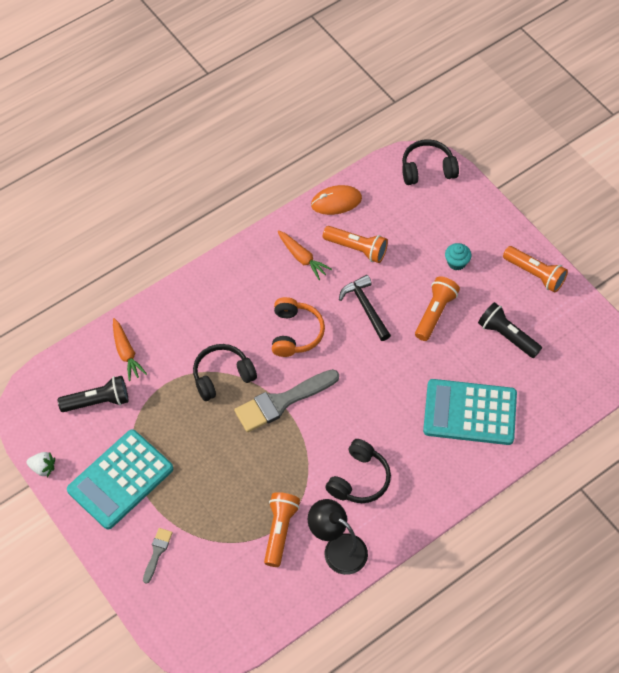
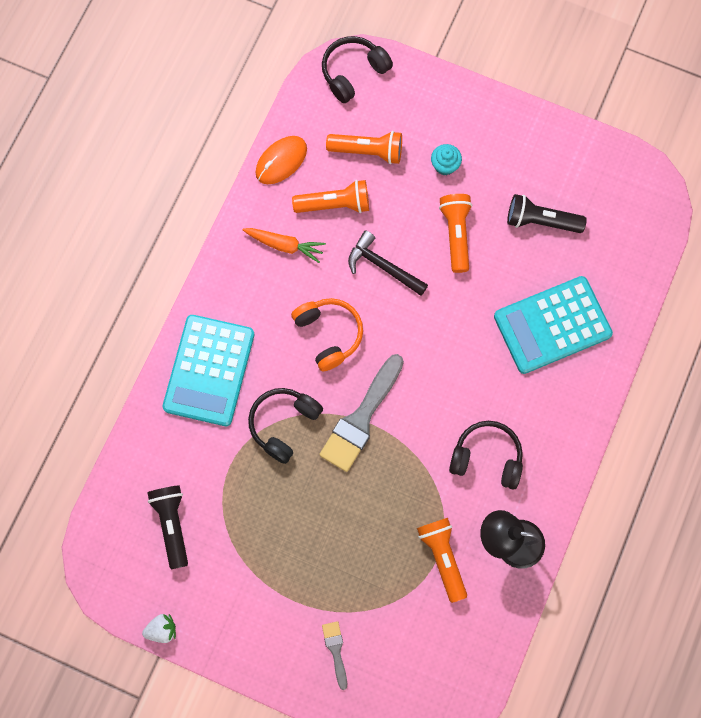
camera: 30 degrees left, 15 degrees up
(98, 401) = (172, 524): black flashlight -> black flashlight turned 60 degrees counterclockwise
(120, 479) = (250, 596): turquoise calculator -> turquoise calculator (209, 370)
(126, 353) = (167, 454): orange carrot -> none
(359, 479) = (487, 458): black headphones -> black headphones turned 75 degrees counterclockwise
(535, 274) = (529, 136): orange flashlight -> orange flashlight (368, 151)

